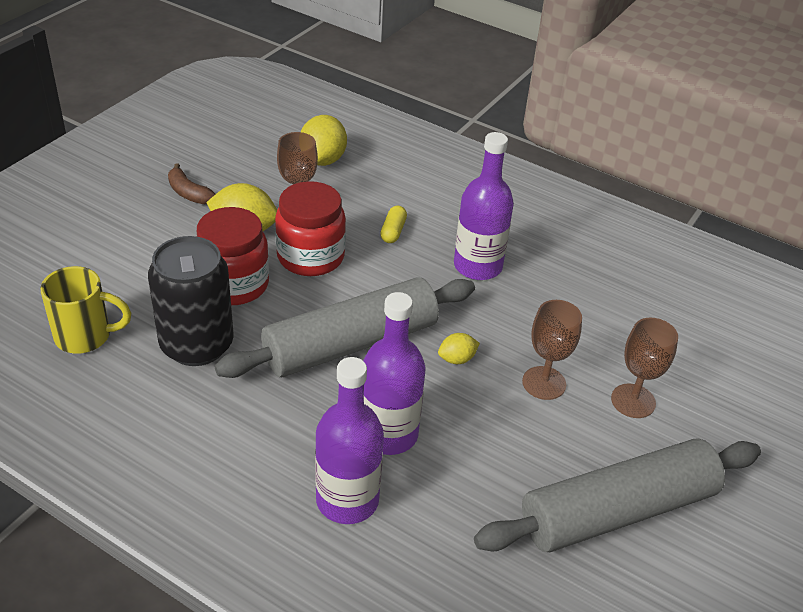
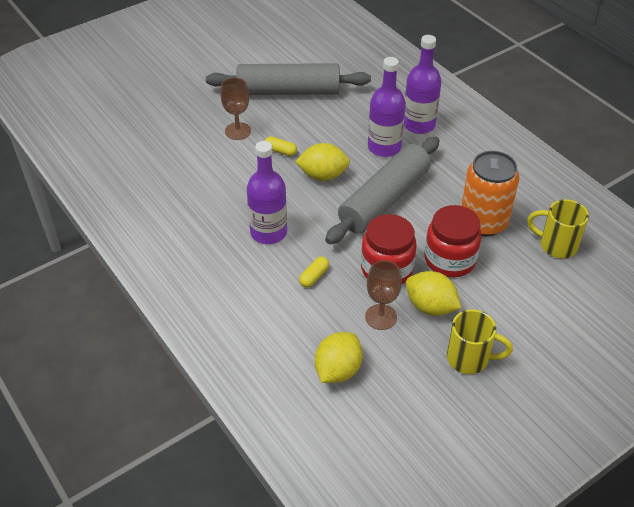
camera: 155 degrees left, 5 degrees up
(189, 193) = (469, 359): brown banana -> yellow mug
(197, 345) = (483, 222): black can -> orange can
(351, 344) = (384, 199): grey rolling pin -> grey rolling pin turned 45 degrees counterclockwise
(457, 359) = (323, 175): yellow lemon -> yellow lemon, size x1.88
(544, 383) = (280, 151): brown goblet -> yellow capsule

